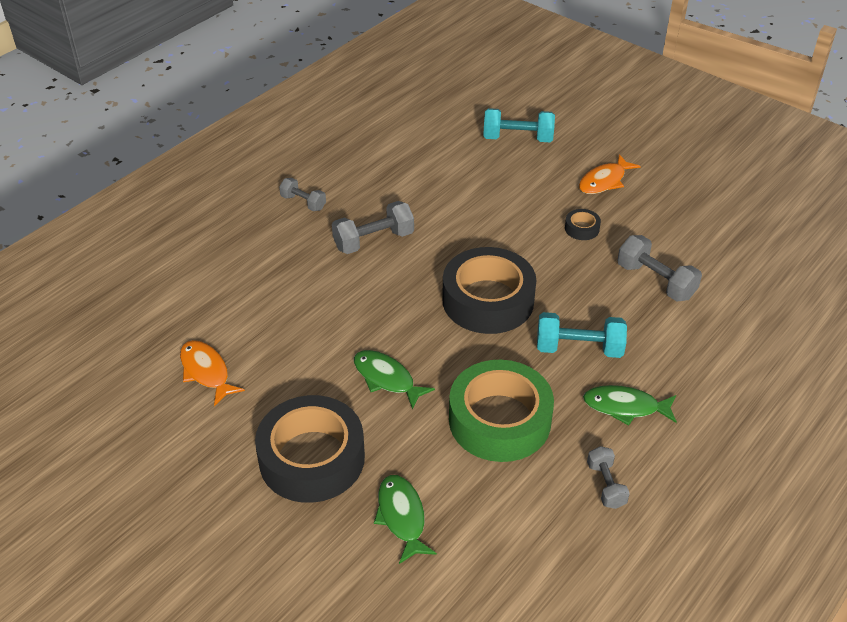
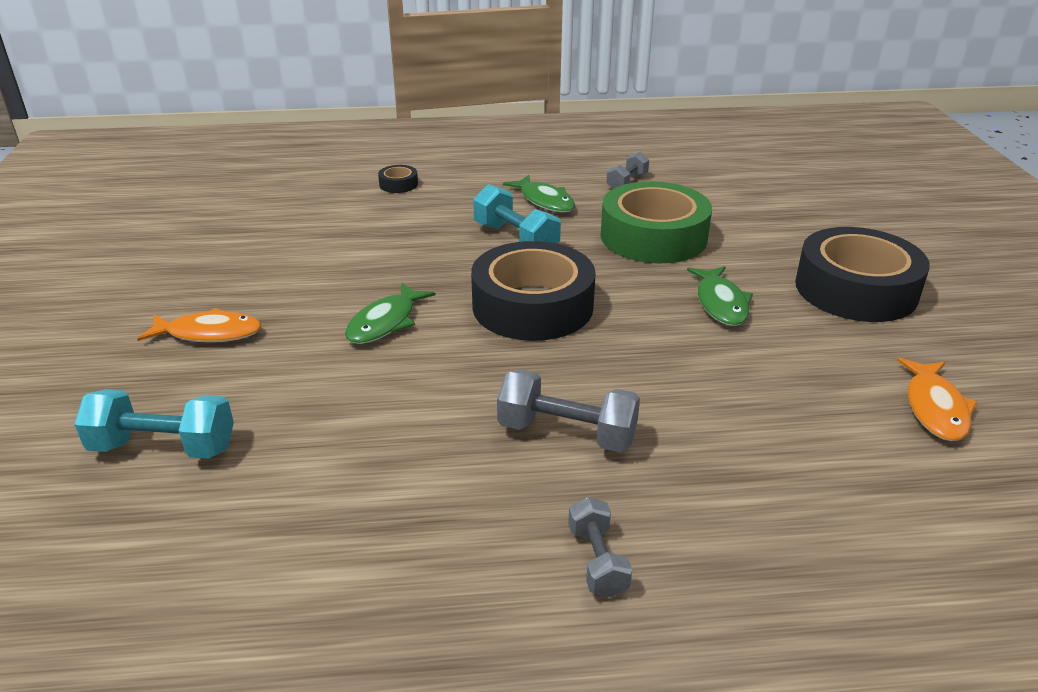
camera: 135 degrees left, 10 degrees down
(402, 517) = (804, 230): green fish -> green fish (385, 322)
(517, 138) = (163, 447): turquoise dumbbell -> turquoise dumbbell turned 45 degrees counterclockwise
(582, 228) = (331, 308): black tape -> black tape (398, 184)
(655, 281) = (366, 242): grey dumbbell -> none

